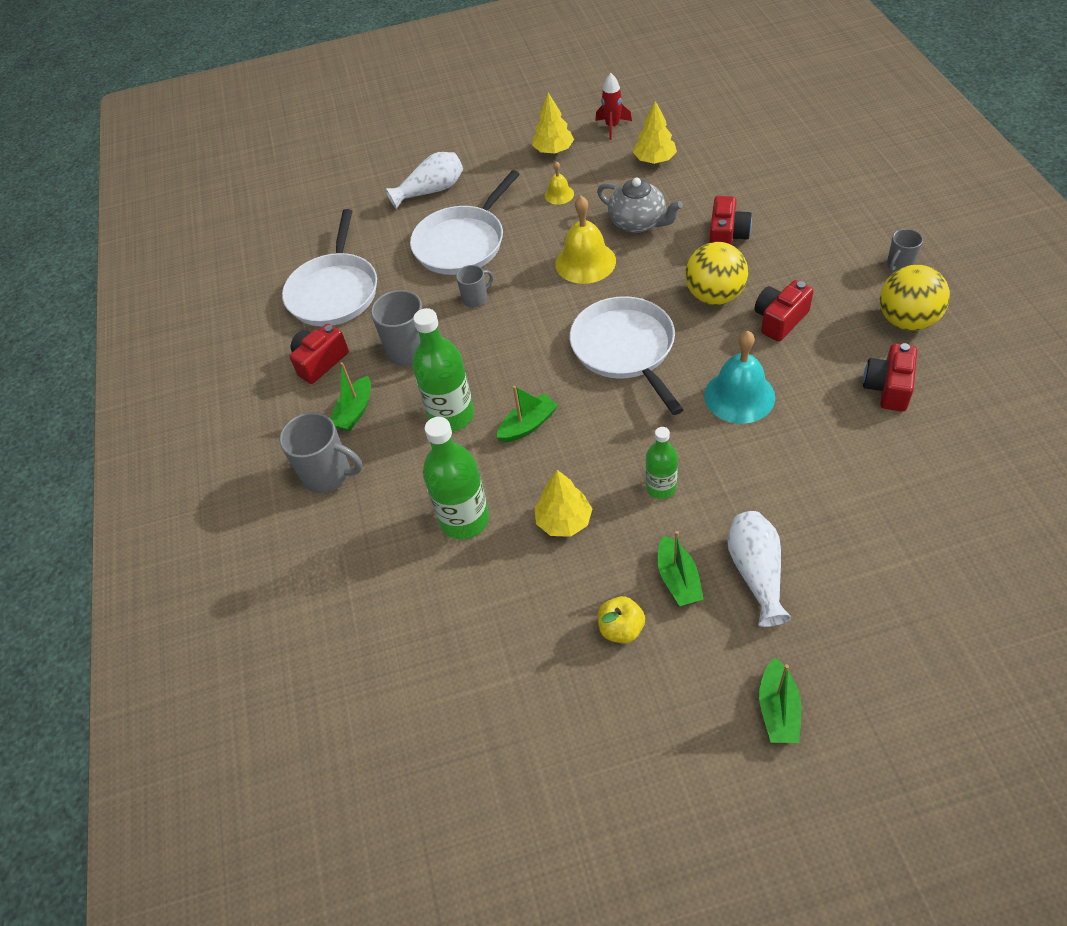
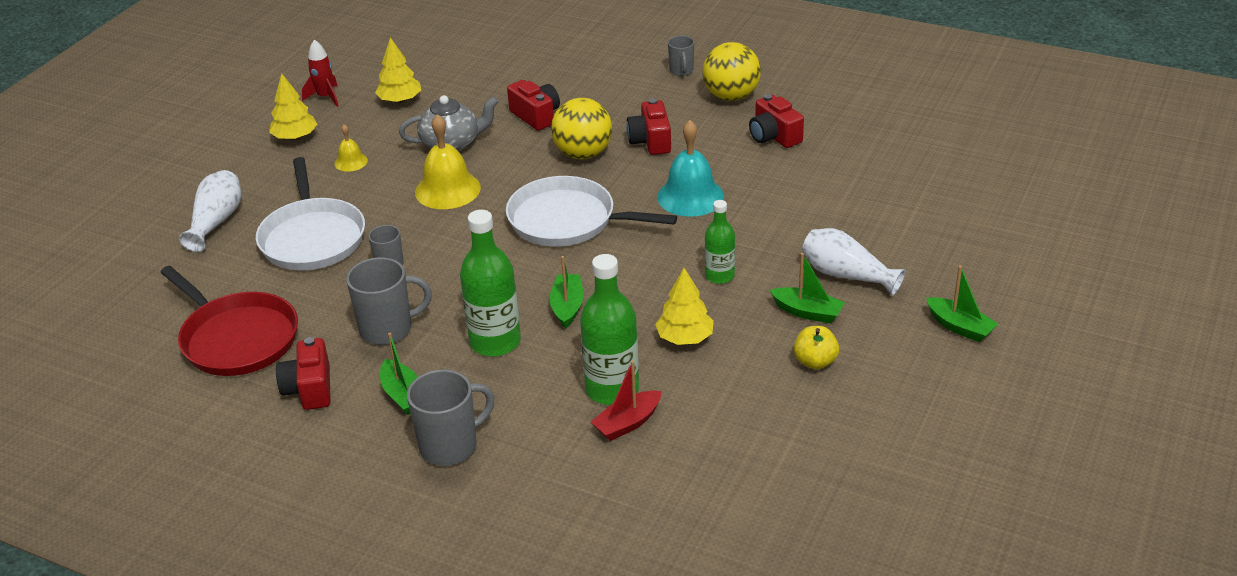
camera: 55 degrees left, 15 degrees down
(334, 291) = (237, 338): white pan -> red pan
(437, 556) = (627, 423): none -> red boat

